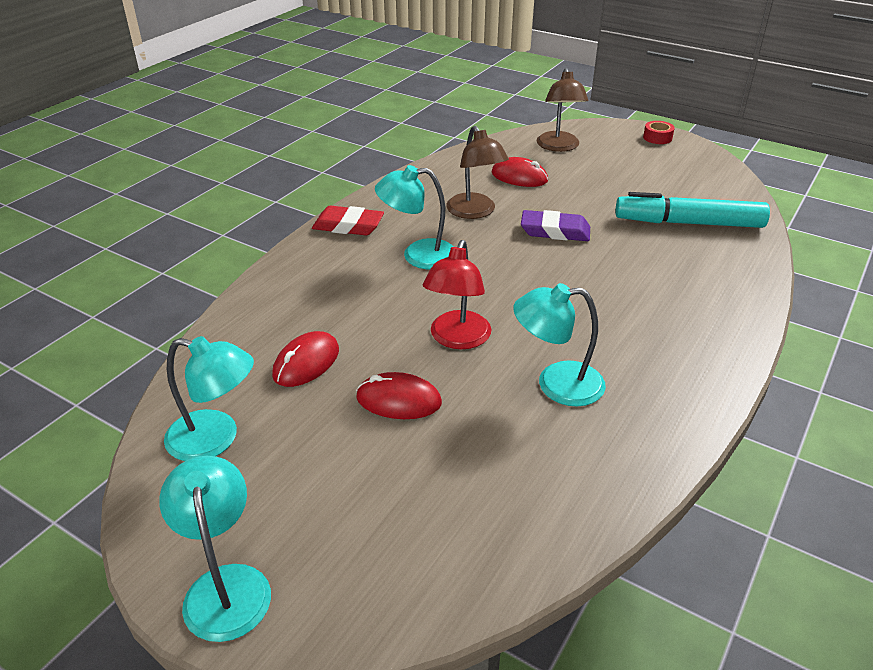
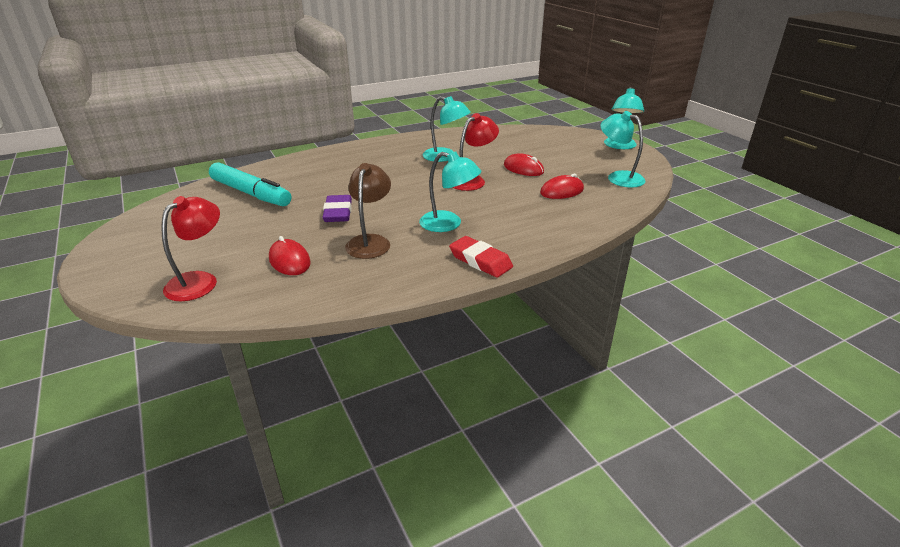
camera: 150 degrees left, 5 degrees down
(555, 231) = (338, 212): purple eraser -> purple eraser turned 45 degrees clockwise
(559, 147) = (200, 281): brown lamp -> red lamp
(657, 138) = (105, 260): red tape -> none

